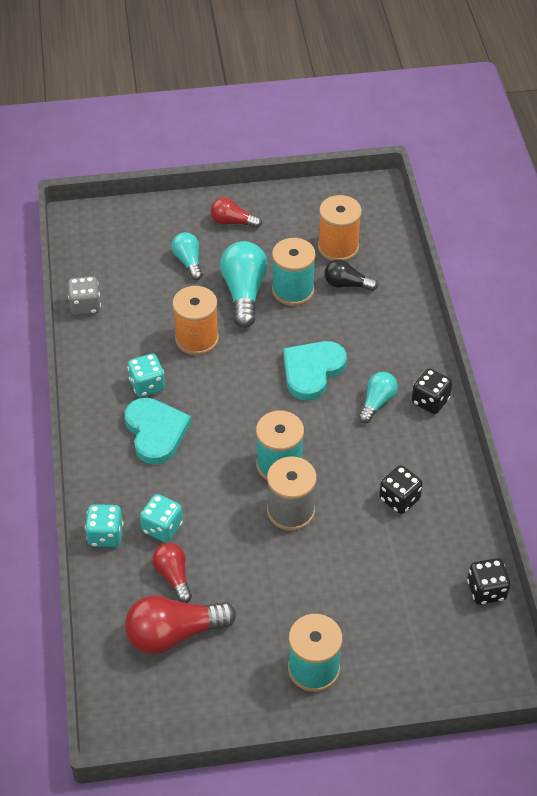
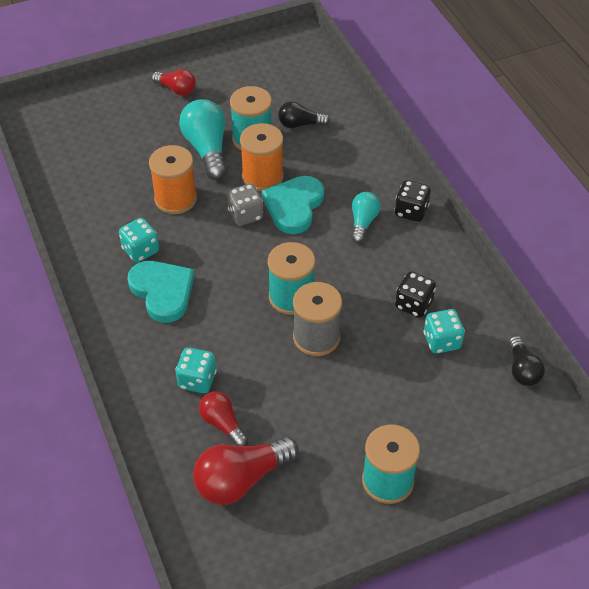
camera: 15 degrees left, 0 degrees up
(85, 306) = (57, 189): grey dice -> grey dice (245, 215)
(105, 535) = (143, 399): turquoise dice -> turquoise dice (441, 341)
(188, 262) = (145, 131): turquoise light bulb -> none
(233, 222) = (176, 89): red light bulb -> red light bulb turned 150 degrees counterclockwise
(338, 247) = (281, 94): orange spool -> orange spool (262, 176)
(486, 590) = (522, 370): black dice -> black light bulb

